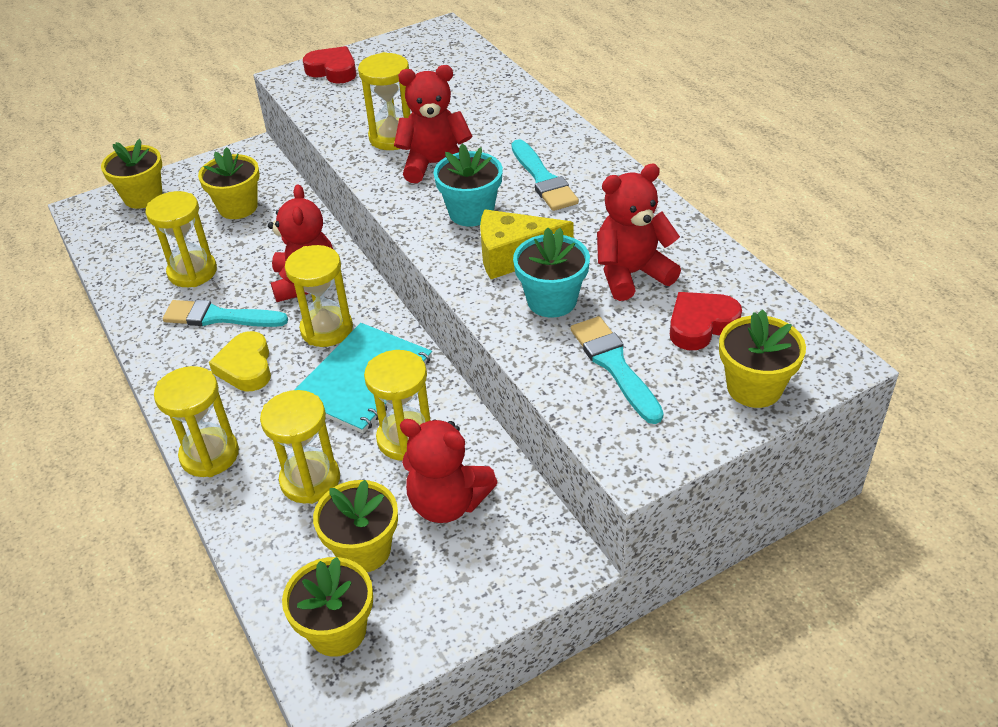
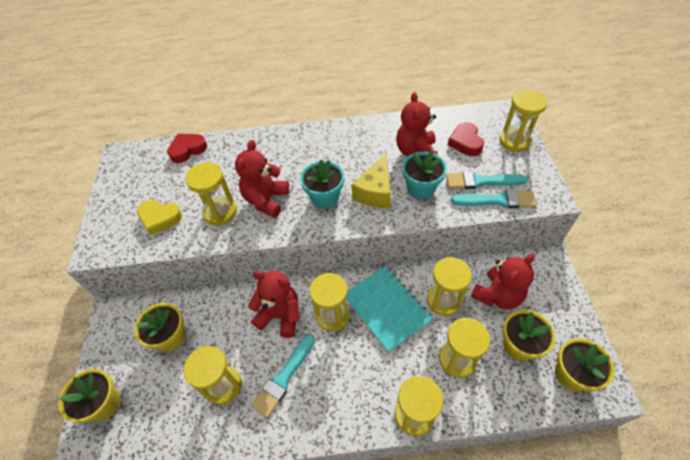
camera: 65 degrees left, 10 degrees up
(246, 367) = (343, 372): yellow heart -> yellow heart (160, 218)
(333, 70) = (112, 222): red heart -> red heart (187, 150)
(543, 179) = (316, 158): turquoise brush -> turquoise brush (497, 200)
(754, 388) = (514, 141): yellow flower pot -> yellow hourglass

